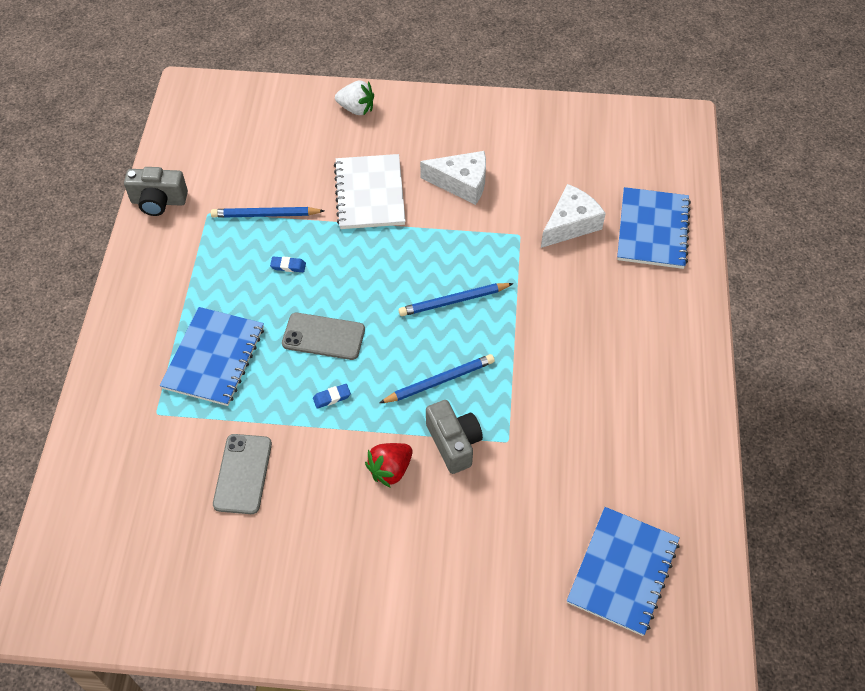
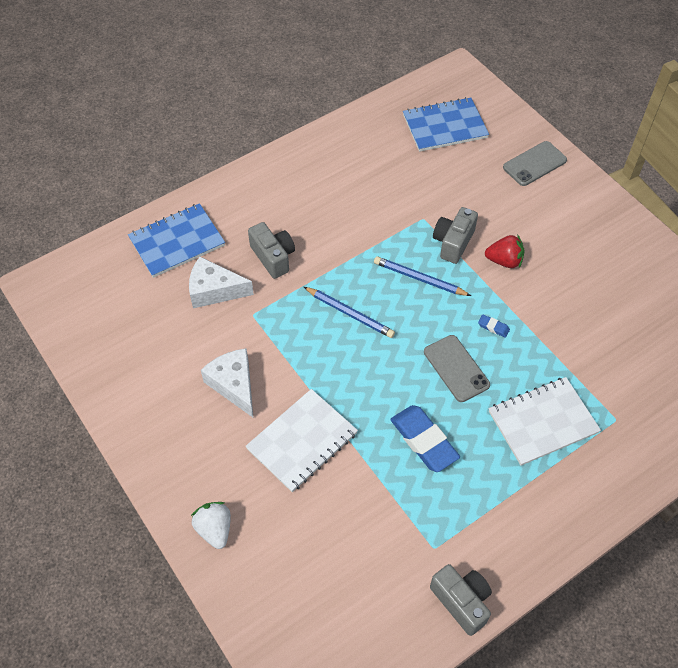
camera: 130 degrees left, 0 degrees up
(214, 358) = (542, 422): blue notebook -> white notebook
(243, 474) = (593, 333): grey phone -> grey phone (534, 164)
(265, 215) = (394, 500): blue pencil -> none
(288, 266) = (423, 441): blue eraser -> blue eraser, size x2.33
(570, 287) = (273, 257): none -> grey camera

